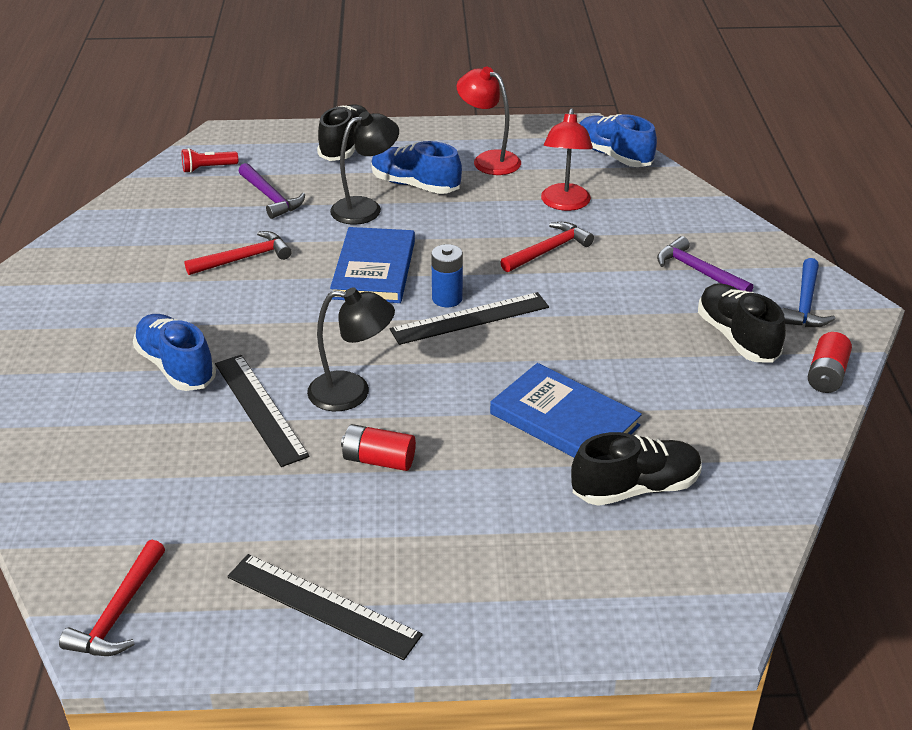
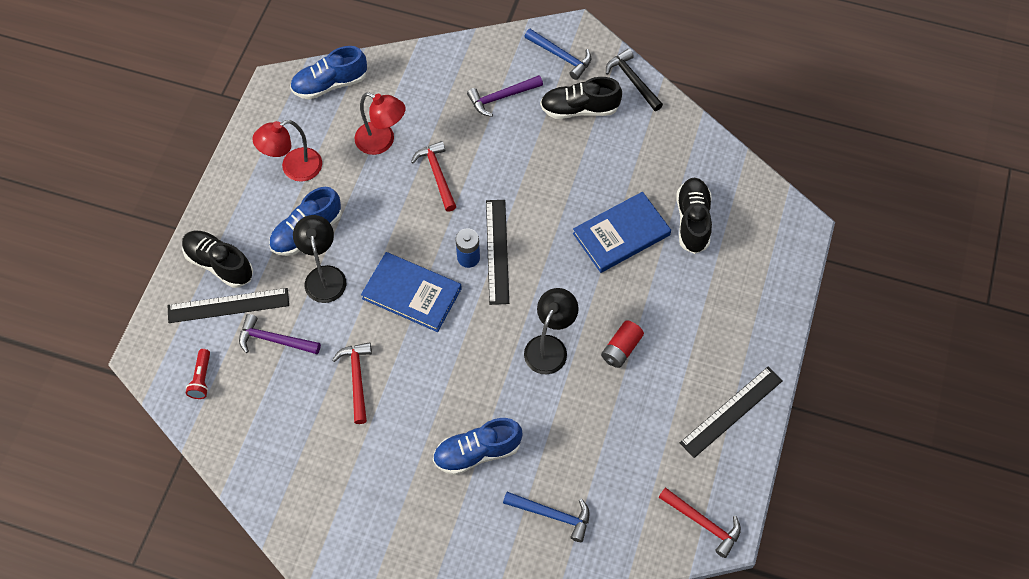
camera: 70 degrees left, 25 degrees up
(101, 451) = (552, 514): none -> blue hammer
(260, 408) = (544, 407): black ruler -> black ruler (228, 305)
(271, 197) = (274, 340): purple hammer -> purple hammer turned 150 degrees counterclockwise
(826, 375) = (632, 81): red battery -> black hammer

